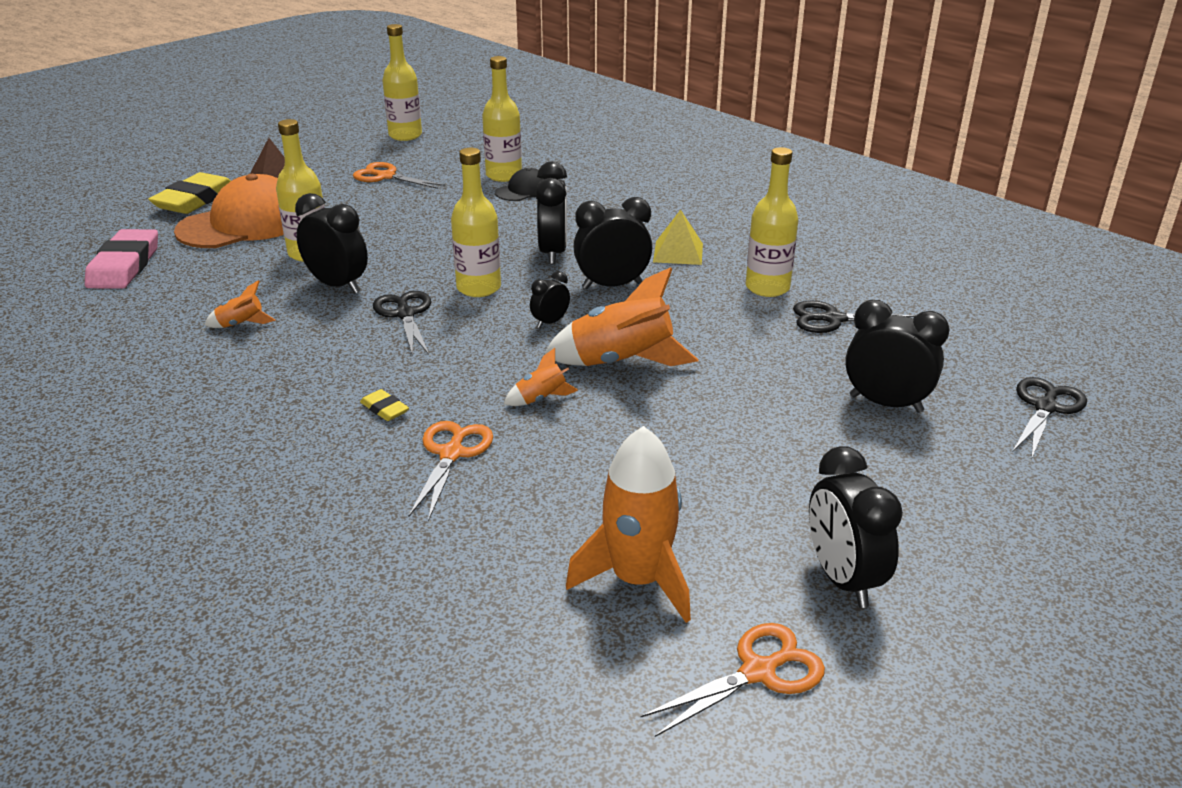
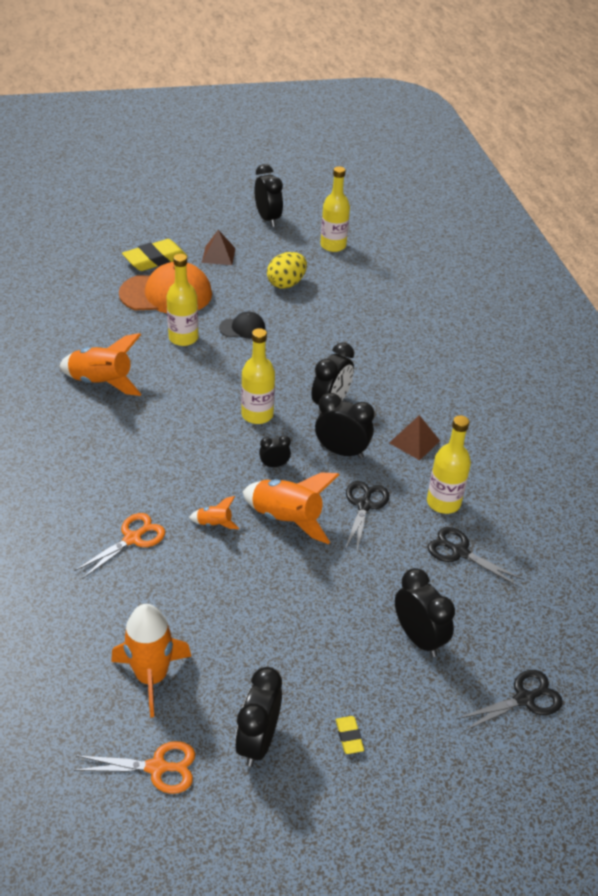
camera: 30 degrees right, 10 degrees up
(124, 266) = (76, 304): pink eraser -> none
(241, 324) = (102, 383): orange rocket -> orange rocket, size x2.10
(337, 285) = (177, 374): black clock -> black clock (268, 219)
(384, 409) = (125, 487): yellow eraser -> yellow eraser (349, 736)
(386, 176) = (286, 284): orange scissors -> yellow egg
(405, 314) = (196, 417): black scissors -> black scissors (364, 505)
(504, 175) = (364, 314): yellow bottle -> none
(523, 190) = (364, 335): black cap -> black cap (242, 328)
(678, 252) = (414, 442): yellow pyramid -> brown pyramid

